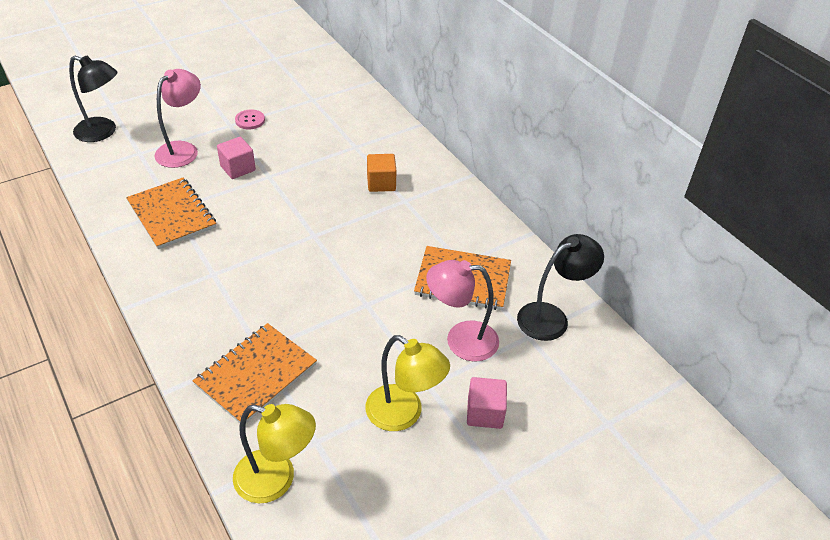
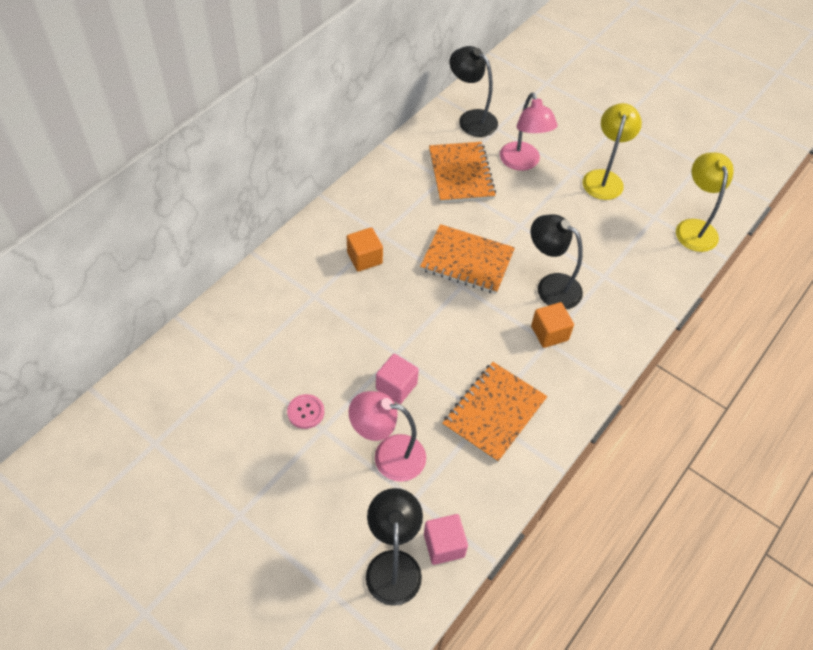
camera: 110 degrees left, 10 degrees up
(222, 278) = (549, 333): none -> orange cube
(256, 375) = (626, 270): orange notebook -> orange notebook (467, 261)
(274, 300) = (550, 286): none -> black lamp
(485, 413) = (576, 139): pink cube -> pink cube (444, 545)

